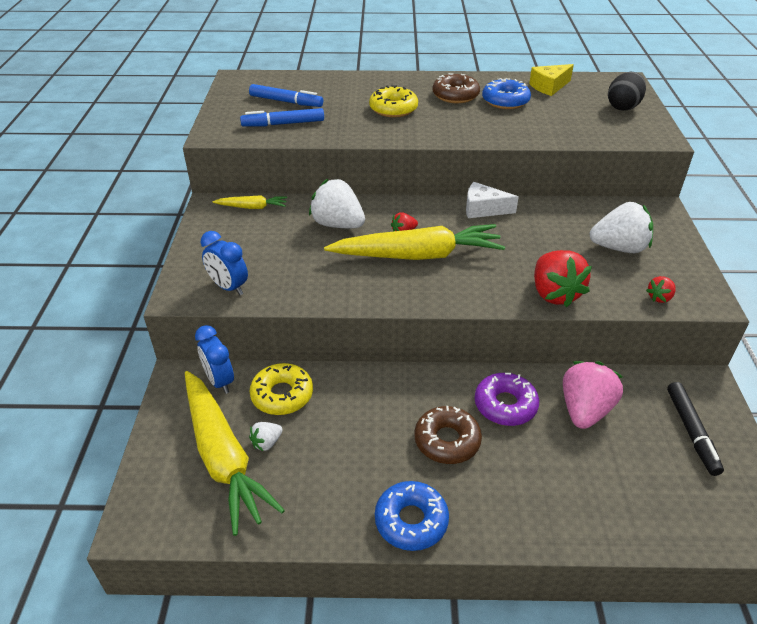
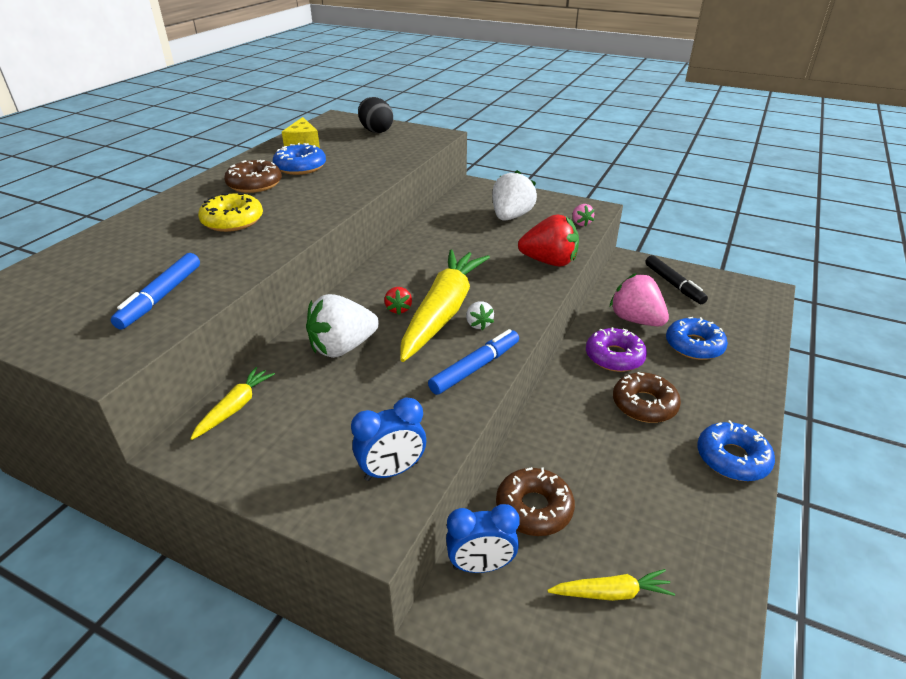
camera: 65 degrees left, 5 degrees down
(223, 456) = (611, 593): yellow carrot -> yellow carrot, size x0.46
(267, 443) = (603, 543): white strawberry -> white strawberry (478, 324)
(282, 395) = (534, 508): yellow donut -> brown donut
(286, 102) = (106, 282): blue marker -> blue marker (475, 368)
(483, 209) = (403, 255): white cheese -> none
(578, 468) = (694, 345): none -> blue donut
(659, 298) = (580, 223): red strawberry -> pink strawberry
(691, 432) = (673, 284): black marker -> black marker turned 45 degrees clockwise

